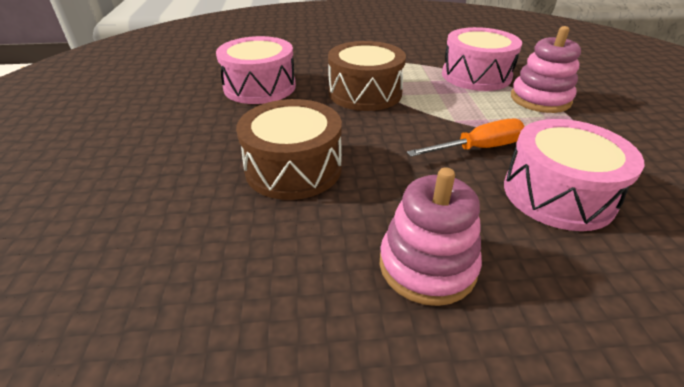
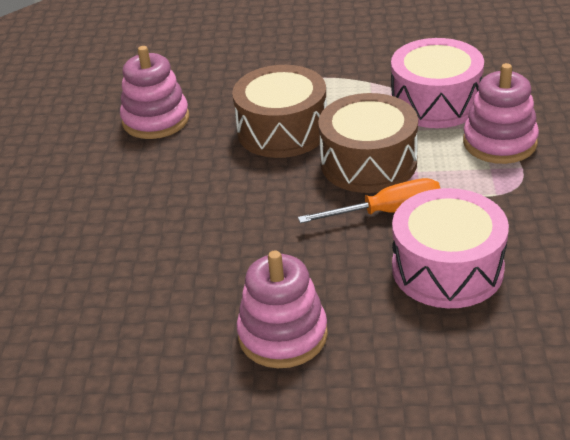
camera: 10 degrees right, 0 degrees up
(260, 87) = (156, 120): pink drum -> pink stacking toy
(293, 168) = (178, 232): brown drum -> brown drum (368, 163)

